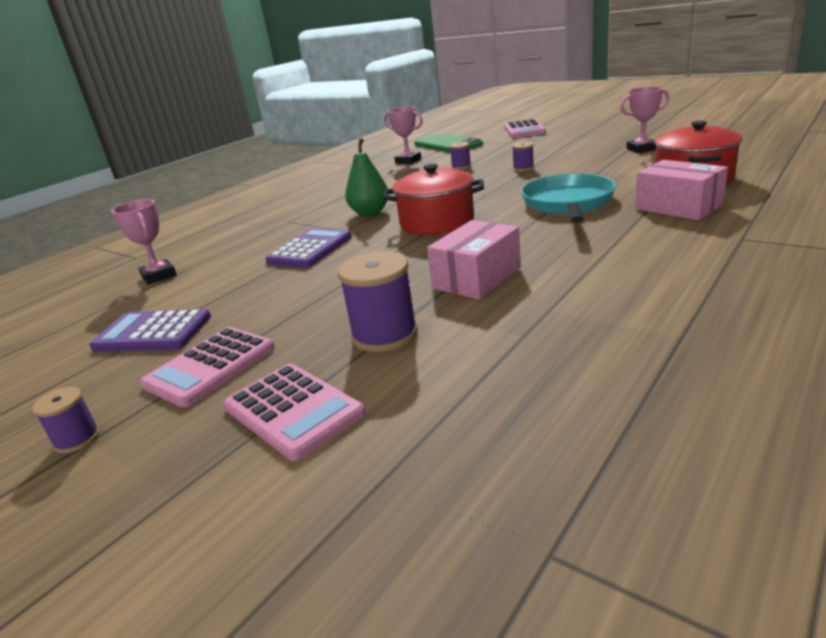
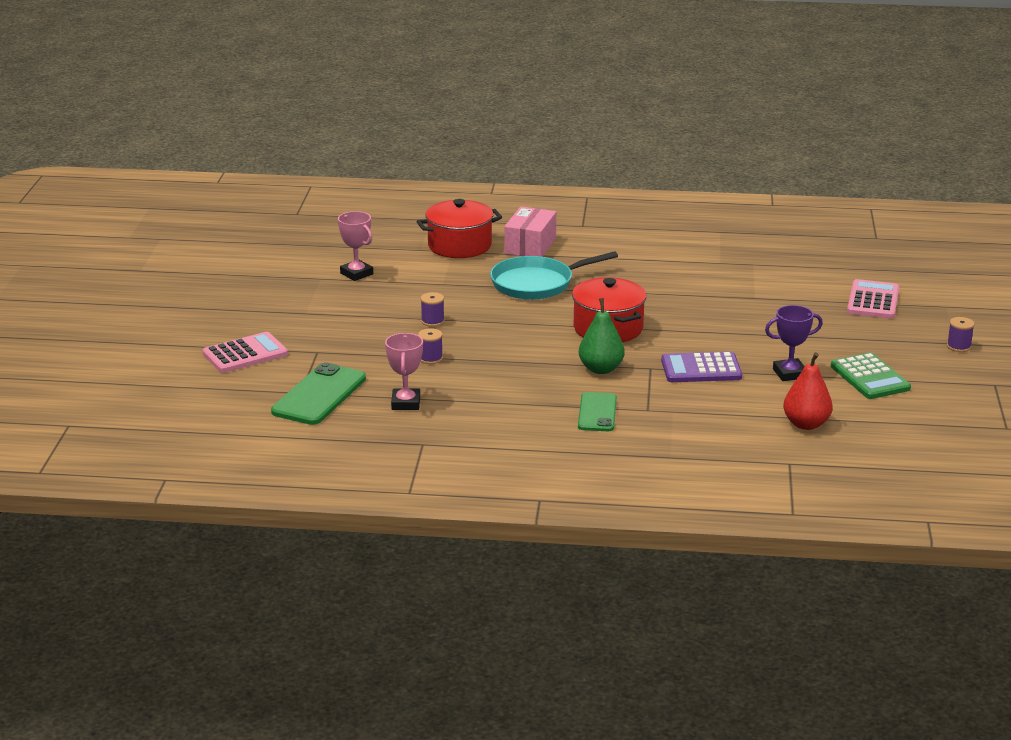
camera: 125 degrees left, 0 degrees up
(153, 332) = (870, 377): purple calculator -> green calculator
(159, 276) = (806, 424): pink trophy -> red pear
(210, 366) = (873, 338): pink calculator -> none
(236, 288) = (789, 373): none -> purple trophy
(312, 206) = (597, 412): none -> green phone
(384, 335) = (789, 299): purple spool -> none
(476, 278) = (698, 289): pink box -> none

